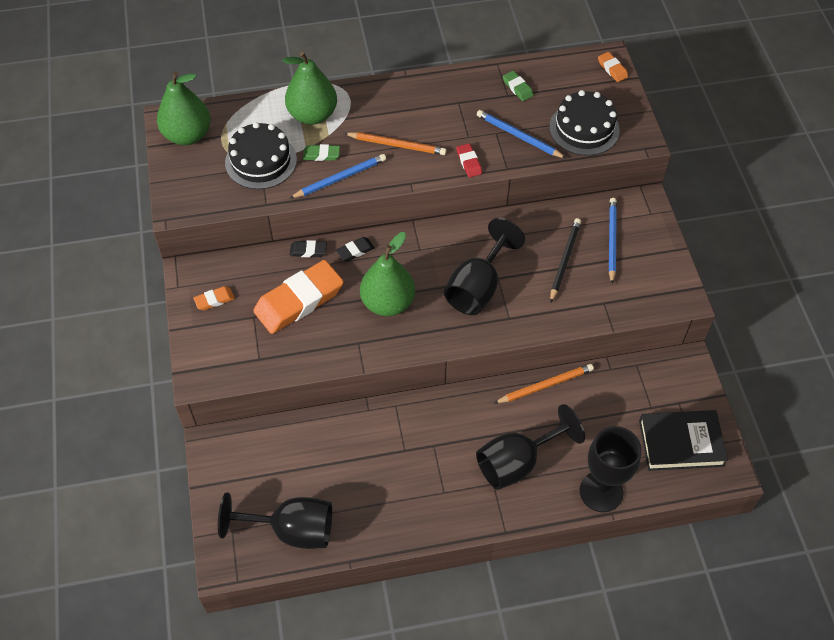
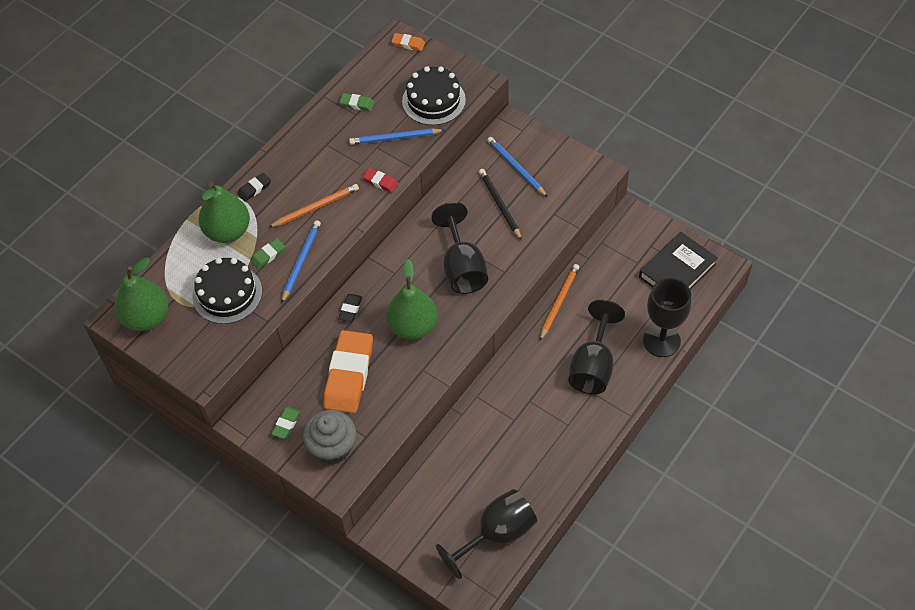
camera: 40 degrees left, 0 degrees up
(214, 300) = (286, 424): orange eraser -> green eraser
(226, 346) = (333, 448): none -> grey cupcake
(308, 251) = (316, 335): black eraser -> black eraser (254, 189)

